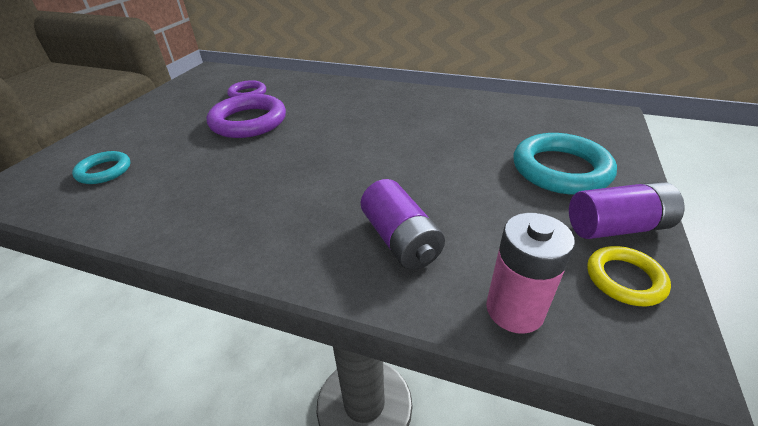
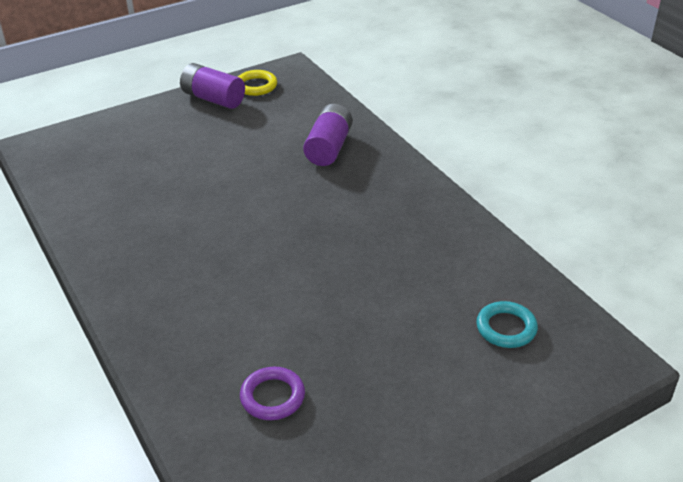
camera: 140 degrees left, 0 degrees up
(248, 121) = (320, 327): purple ring -> none
(514, 310) = (321, 101): pink battery -> none
(560, 169) = (168, 133): turquoise ring -> none

